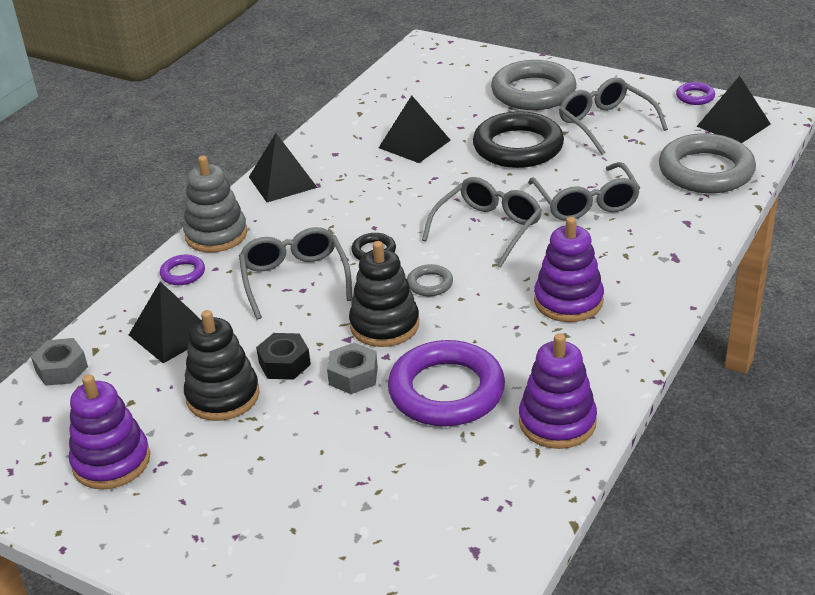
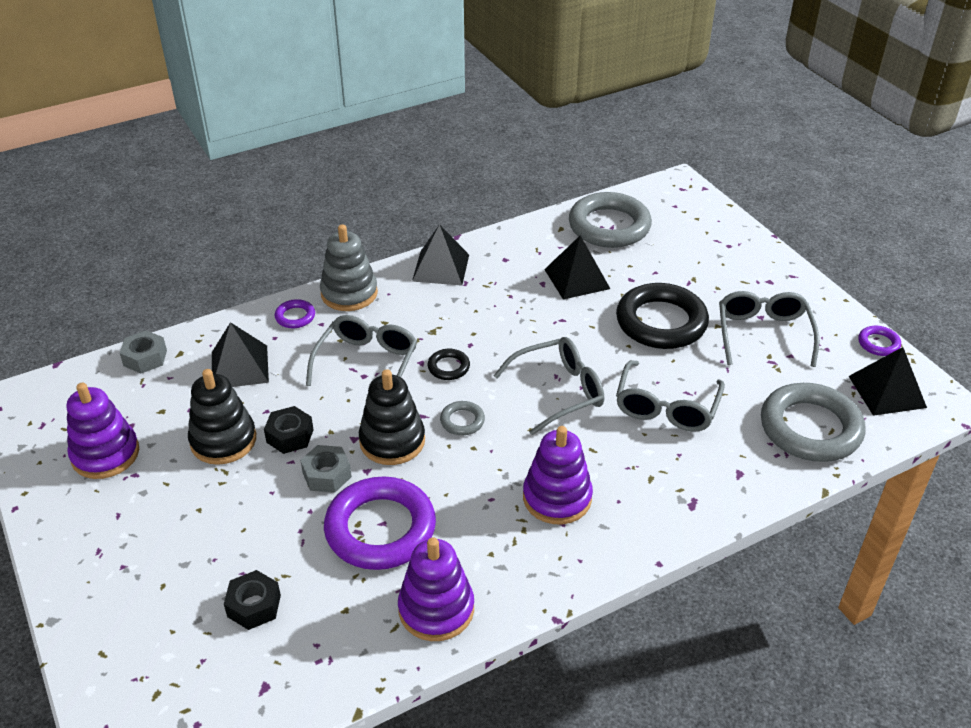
camera: 30 degrees right, 5 degrees up
(397, 500) = (254, 606): none -> black nut
(533, 92) = (728, 272): grey ring -> grey ring (609, 226)

